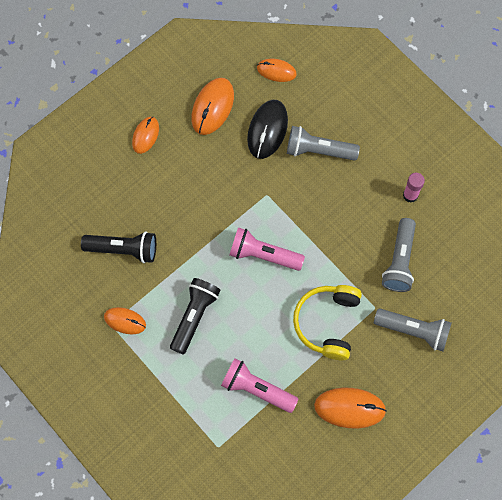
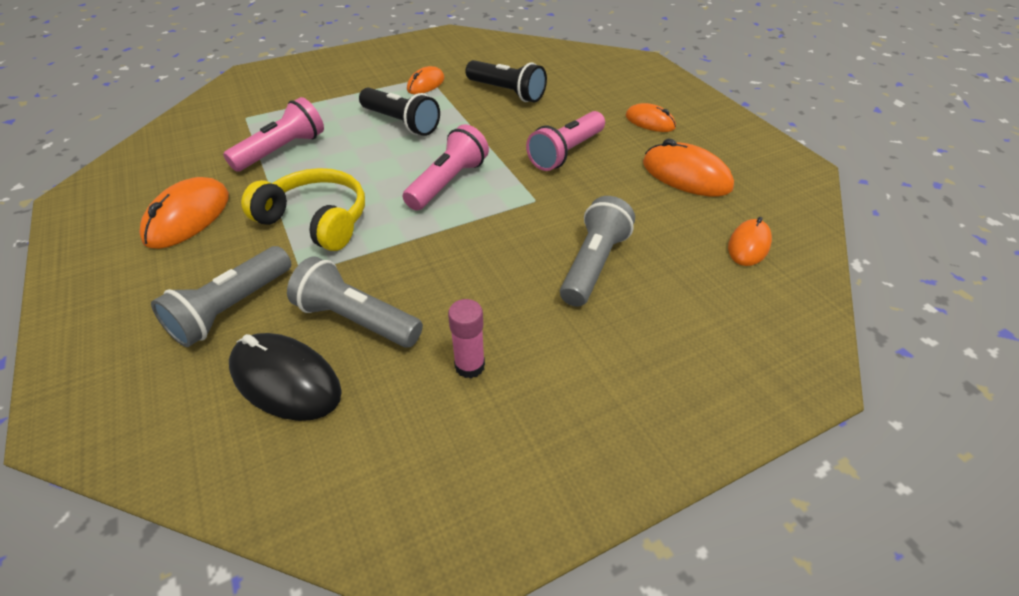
camera: 105 degrees right, 25 degrees down
(123, 250) = (507, 92): black flashlight -> black flashlight turned 75 degrees counterclockwise
(205, 186) = (566, 153): none -> pink flashlight
(267, 130) = (641, 218): black mouse -> black mouse (285, 380)

